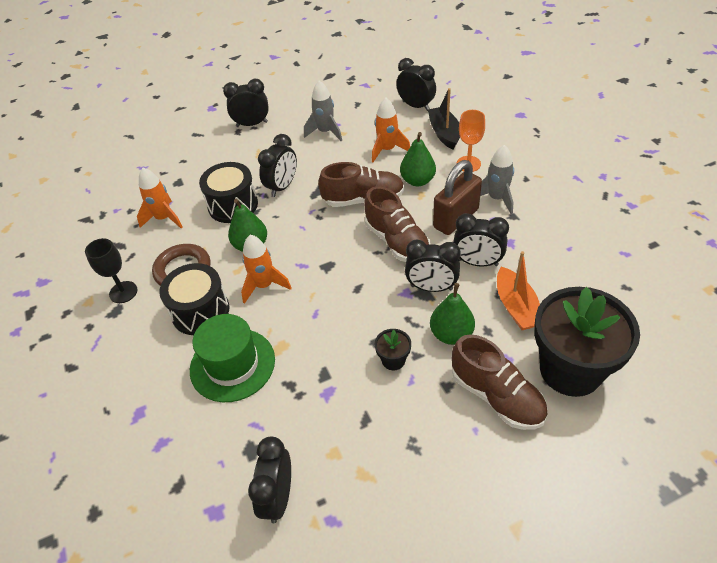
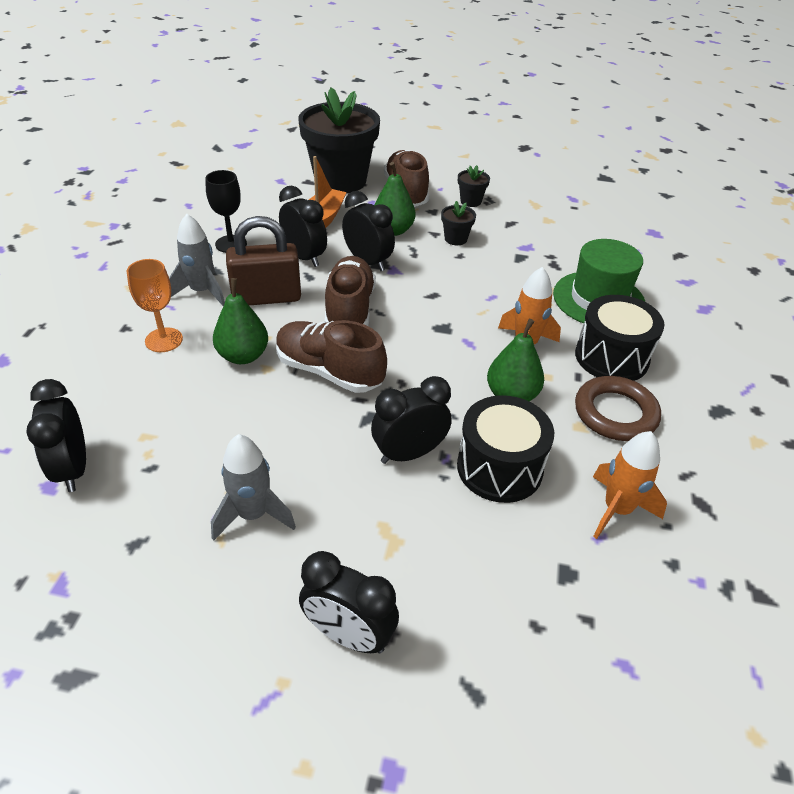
camera: 150 degrees left, 5 degrees down
(123, 292) = (705, 428): black goblet -> black goblet (231, 244)
(278, 497) = (603, 220): black clock -> none
(387, 150) = (216, 419): orange rocket -> none
(428, 429) = (470, 201): none -> black flower pot
(444, 133) = (119, 396): black boat -> none

